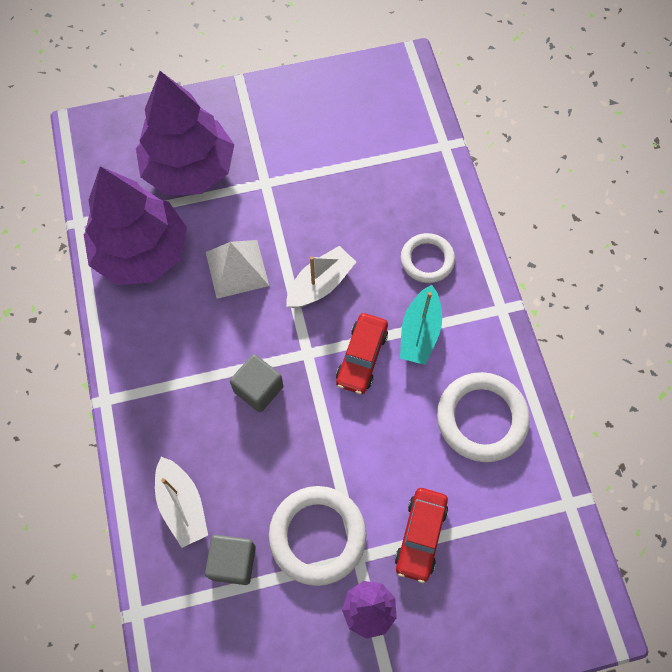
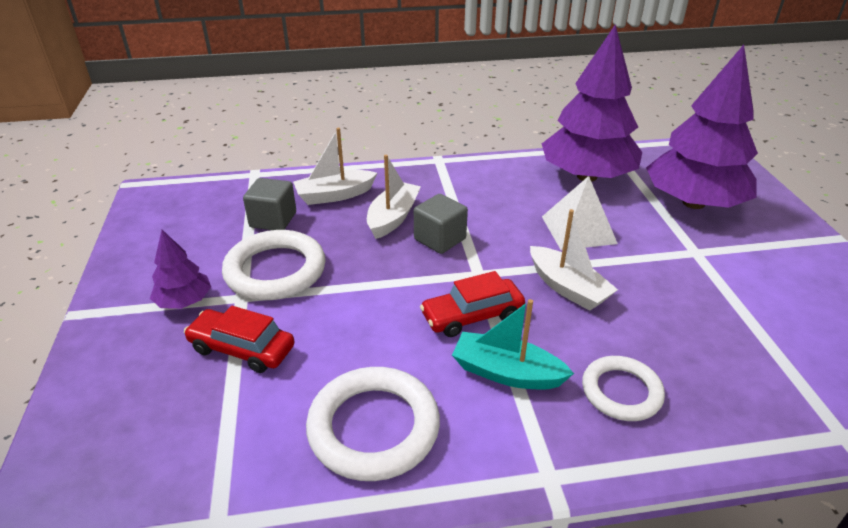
camera: 95 degrees right, 30 degrees down
(224, 437) = (393, 218): none -> white boat
(362, 357) = (472, 316): red car -> red car turned 45 degrees counterclockwise

